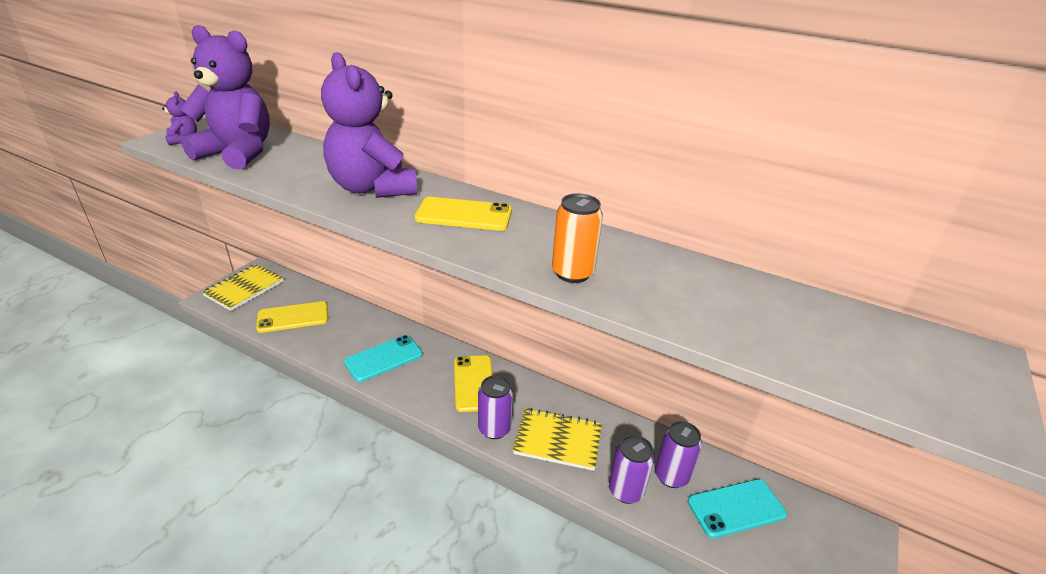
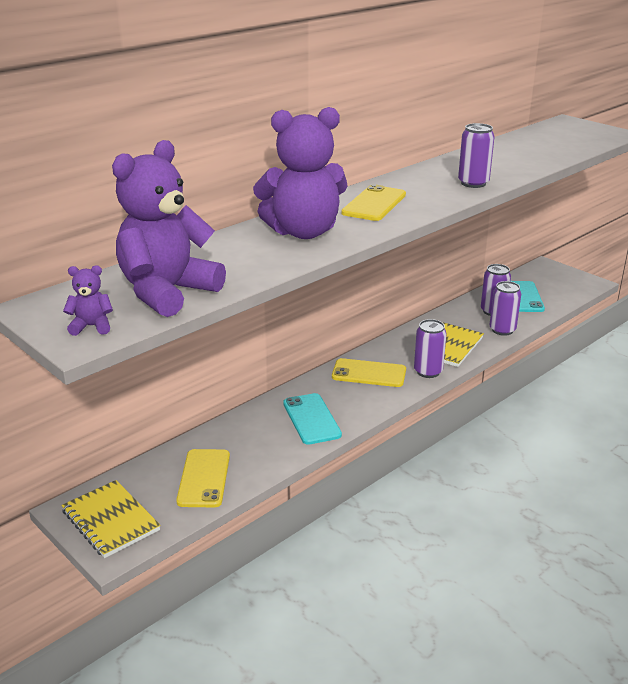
camera: 70 degrees left, 5 degrees down
(572, 273) = (473, 183): orange can -> purple can

